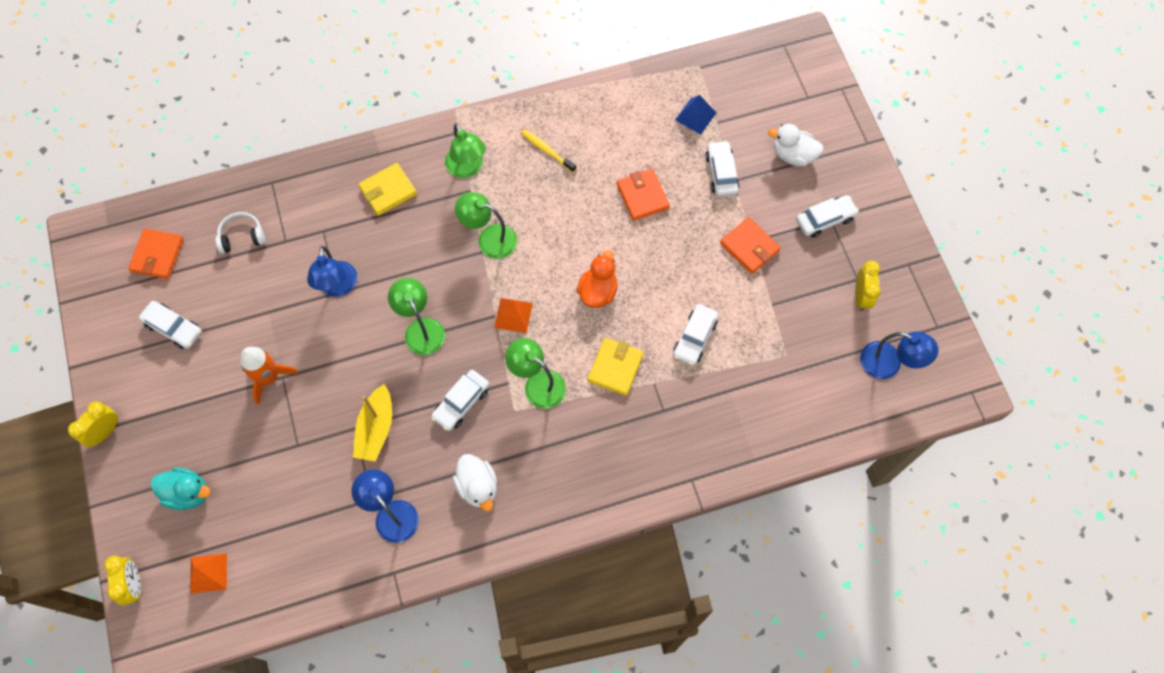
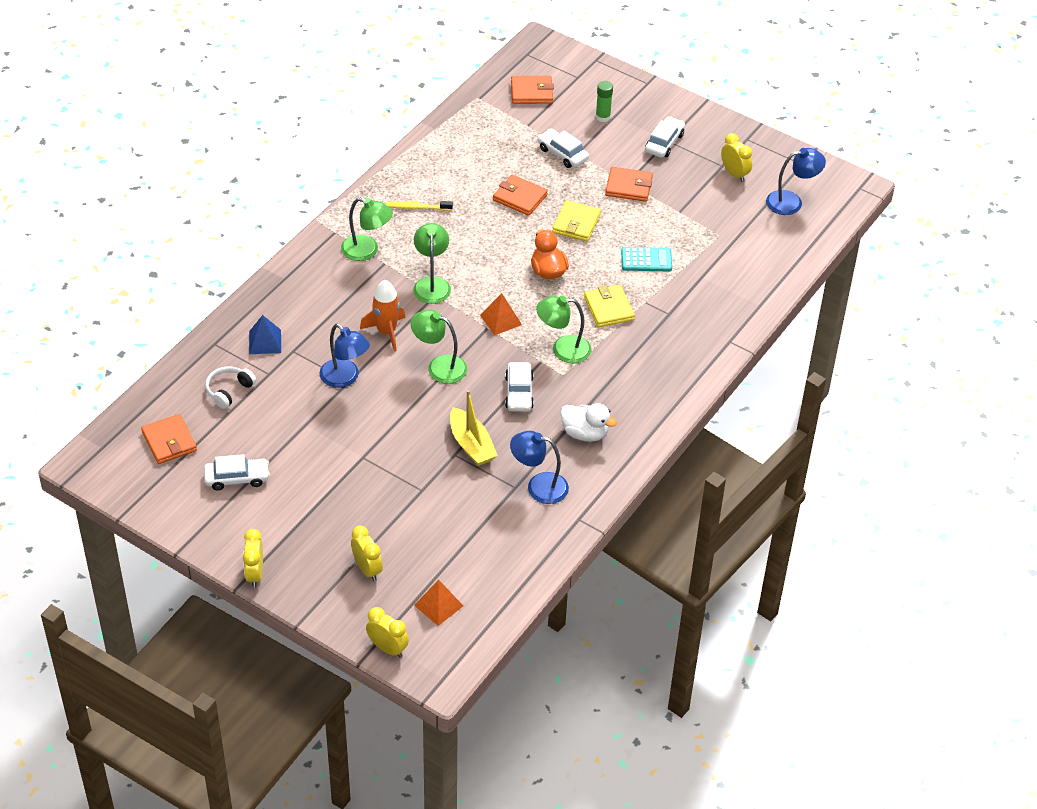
camera: 40 degrees left, 20 degrees down
(188, 493) = (367, 569): turquoise duck -> yellow clock
(269, 378) = (353, 463): orange rocket -> orange rocket (386, 332)
(388, 191) = (318, 298): yellow wallet -> yellow wallet (576, 223)
(489, 238) = (431, 284): green lamp -> green lamp turned 105 degrees clockwise
(694, 338) = (646, 260): white car -> turquoise calculator
(695, 116) = (507, 129): blue pyramid -> blue pyramid (265, 342)
(752, 89) = (531, 92): none -> orange wallet
(793, 155) = (603, 117): white duck -> green glue stick

